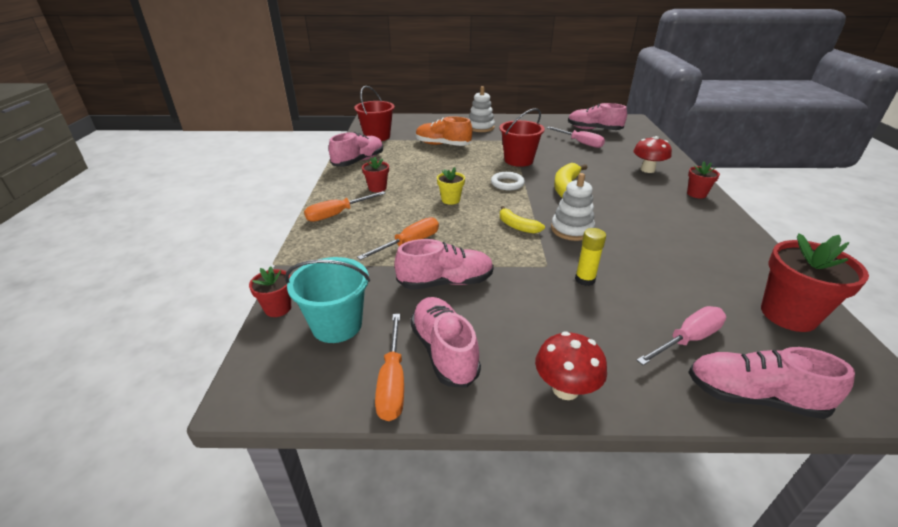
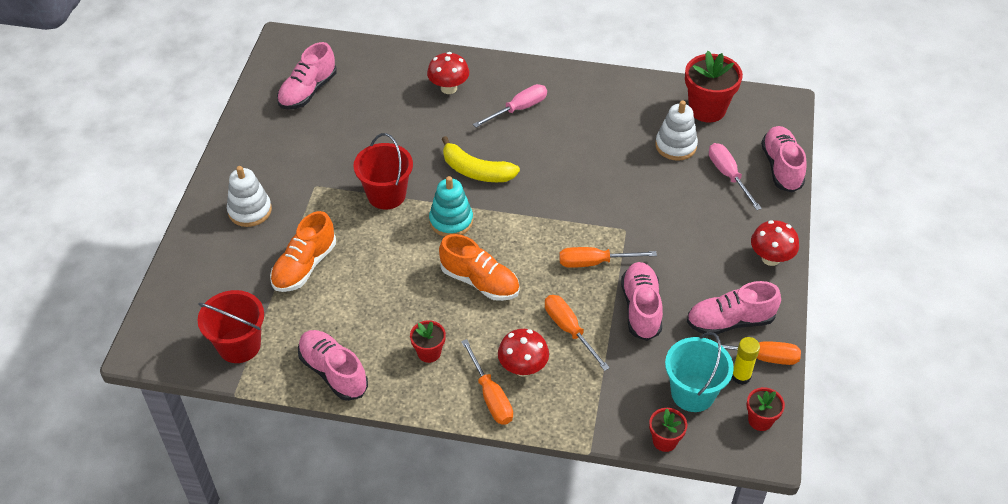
camera: 80 degrees left, 15 degrees up
(366, 225) = (523, 368): none -> red mushroom
(450, 200) = (480, 281): yellow flower pot -> orange shoe
(494, 251) = (594, 262): none -> orange screwdriver
(507, 184) = (451, 221): white ring -> turquoise stacking toy
(517, 226) = (552, 234): yellow banana -> none
(571, 229) = (567, 194): white stacking toy -> white stacking toy (675, 146)
(580, 143) = (350, 119): pink screwdriver -> pink screwdriver (518, 109)
(585, 279) = (650, 209): yellow glue stick -> yellow glue stick (741, 376)
(696, 194) = (516, 75): red flower pot -> red flower pot (760, 420)
(753, 397) = (781, 167): pink shoe -> pink shoe turned 150 degrees clockwise

